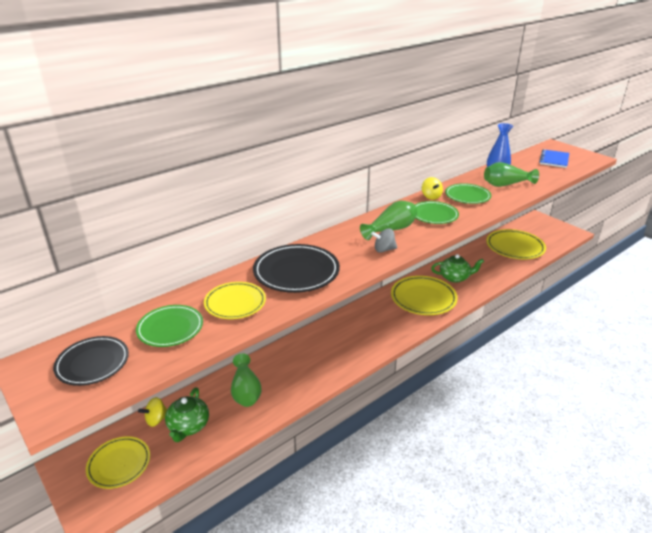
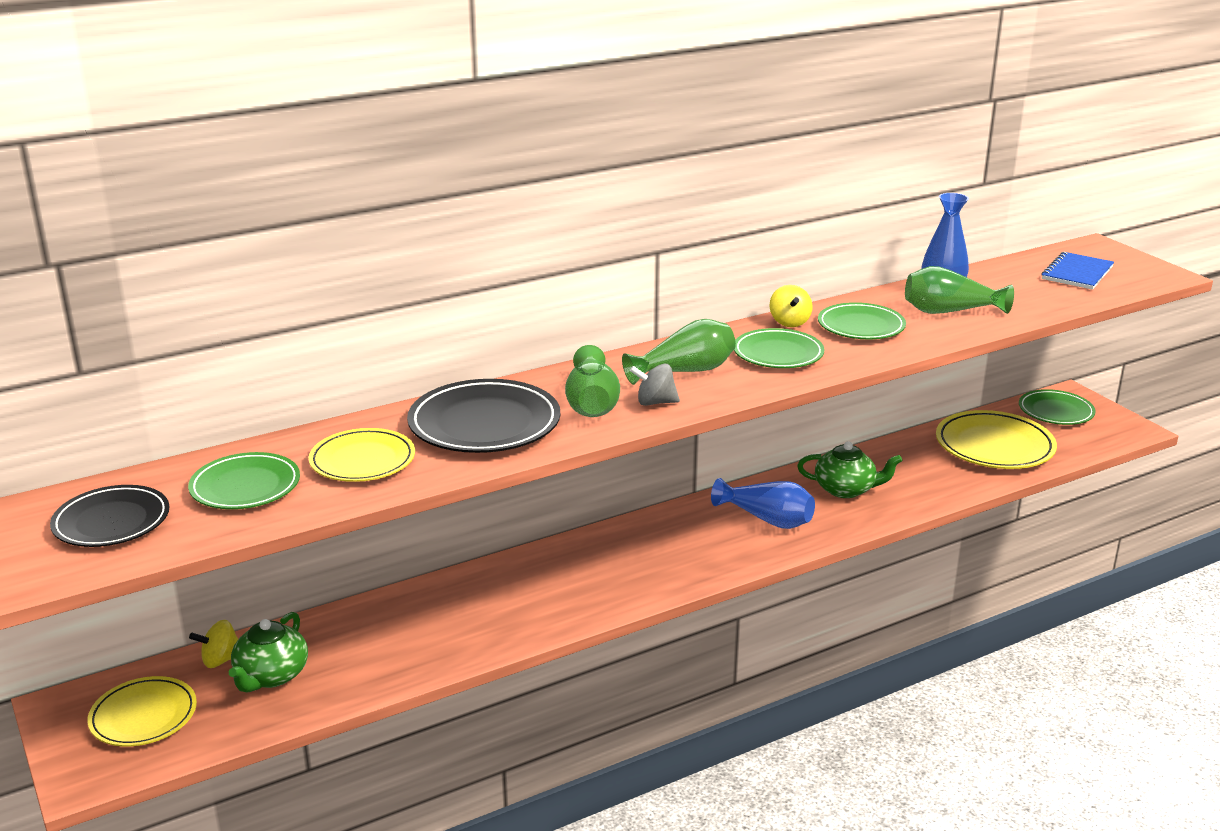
camera: 10 degrees right, 5 degrees down
(246, 391) = (384, 635): green vase -> green vase (591, 403)
(423, 298) = (767, 519): yellow plate -> blue vase
(535, 226) = (1055, 411): none -> green plate

